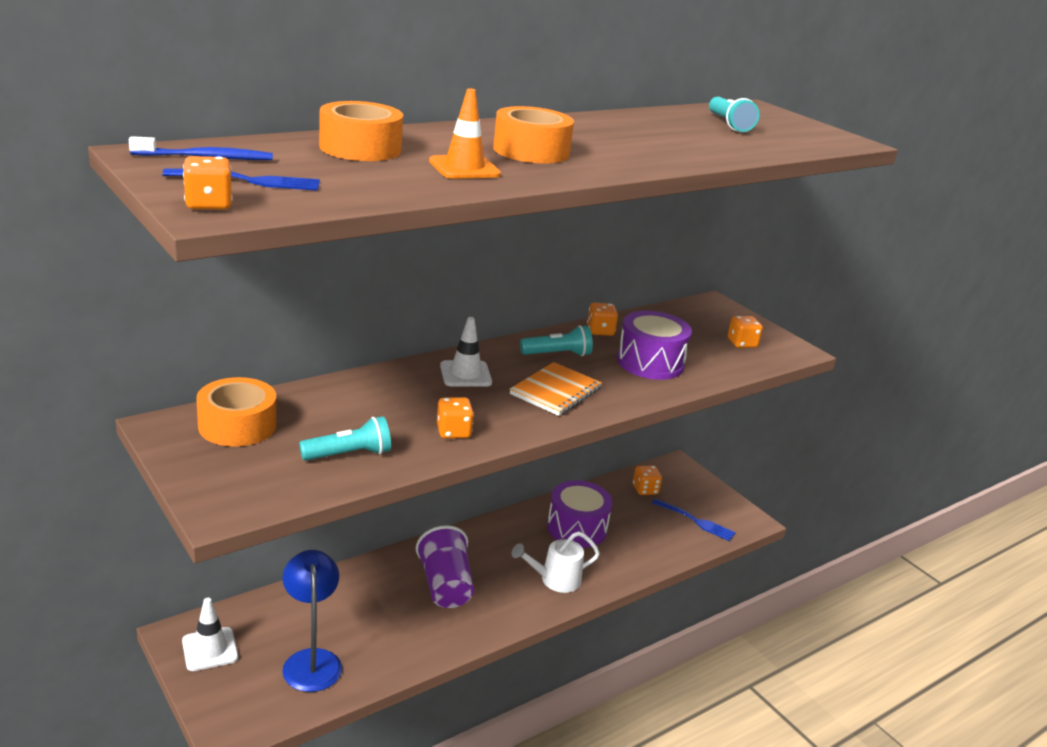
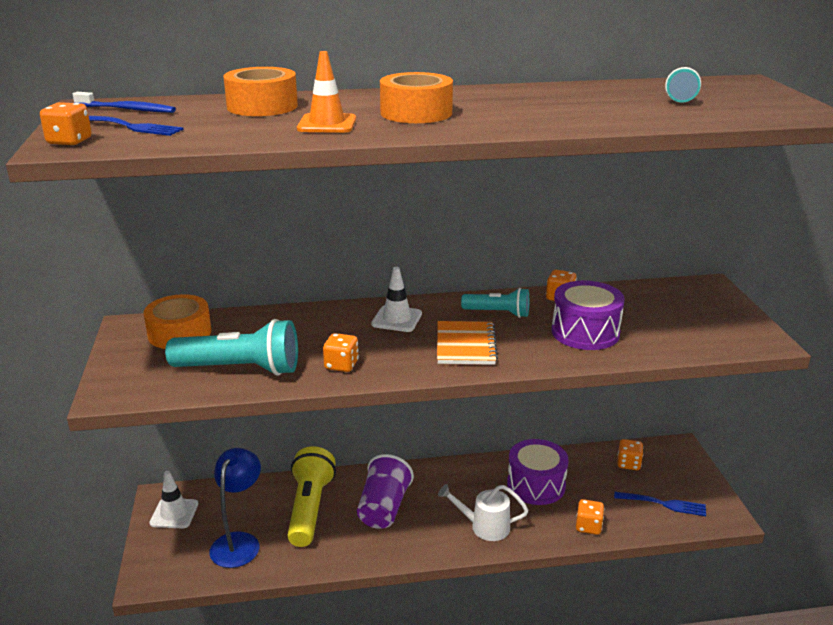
camera: 30 degrees right, 0 degrees up
(349, 454) = (240, 369): turquoise flashlight -> turquoise flashlight, size x1.68
(366, 605) = (309, 508): none -> yellow flashlight
(556, 391) = (466, 345): orange notebook -> orange notebook turned 60 degrees counterclockwise
(695, 521) = (663, 504): blue fork -> blue fork turned 45 degrees counterclockwise
(742, 343) = (705, 327): orange dice -> orange dice (588, 526)

